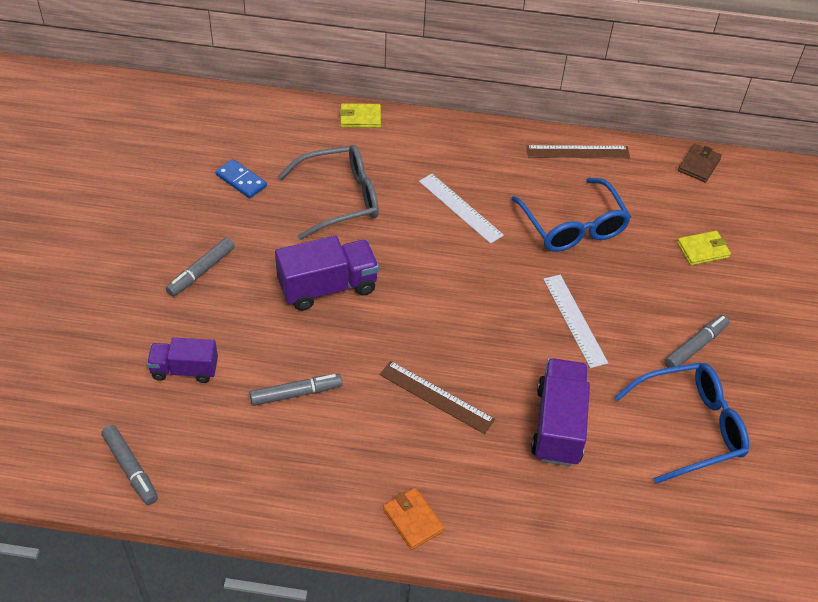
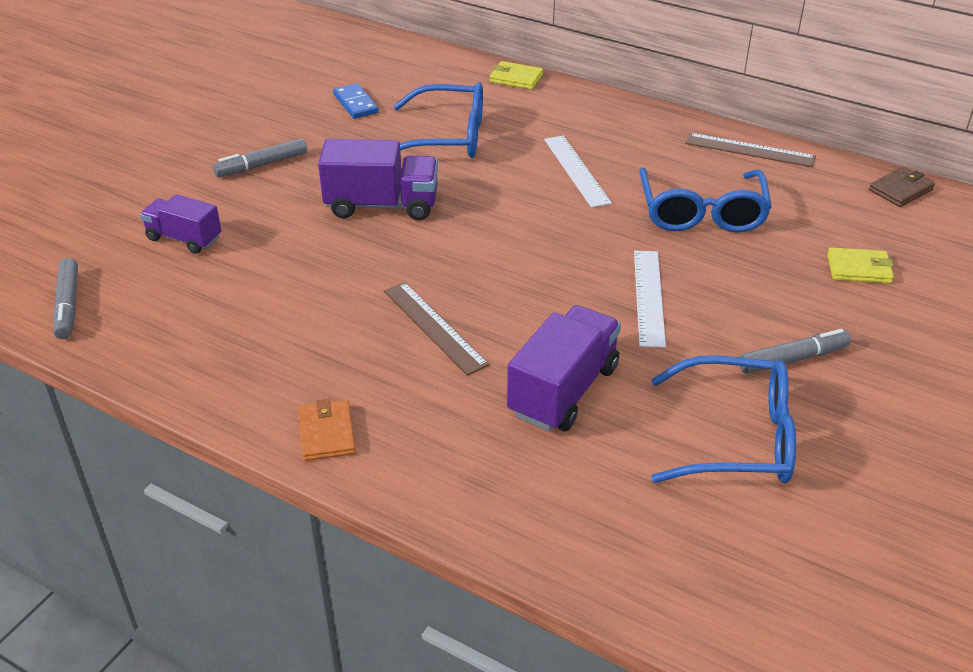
camera: 25 degrees right, 10 degrees down
(296, 393) = (282, 286): grey marker -> none
(340, 199) = (447, 137): grey glasses -> blue glasses

